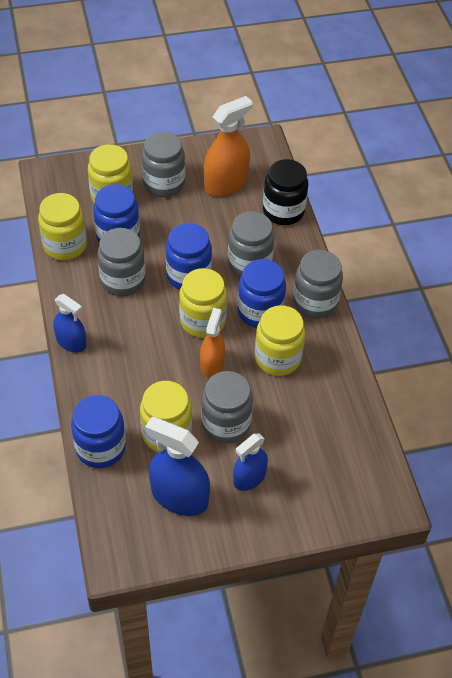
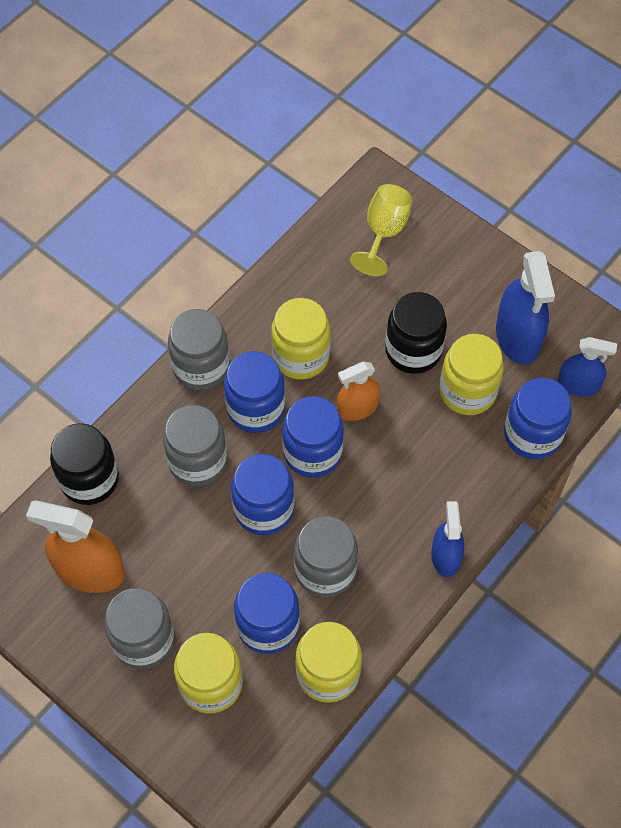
camera: 125 degrees left, 10 degrees up
(202, 321) = (312, 452): yellow jar -> blue jar
(226, 424) = (413, 350): grey jar -> black jar
(249, 478) = (450, 296): blue spray bottle -> blue spray bottle (578, 384)
(340, 474) = (384, 232): none -> yellow goblet

